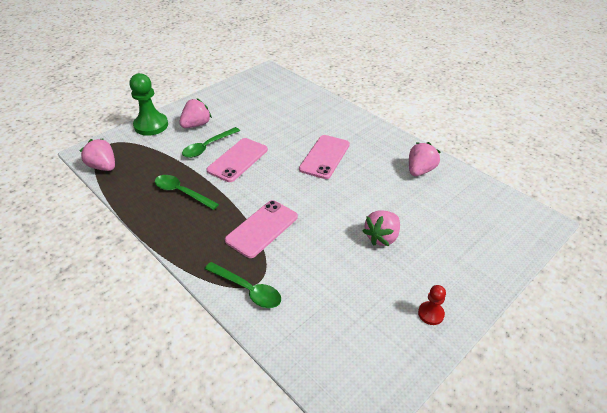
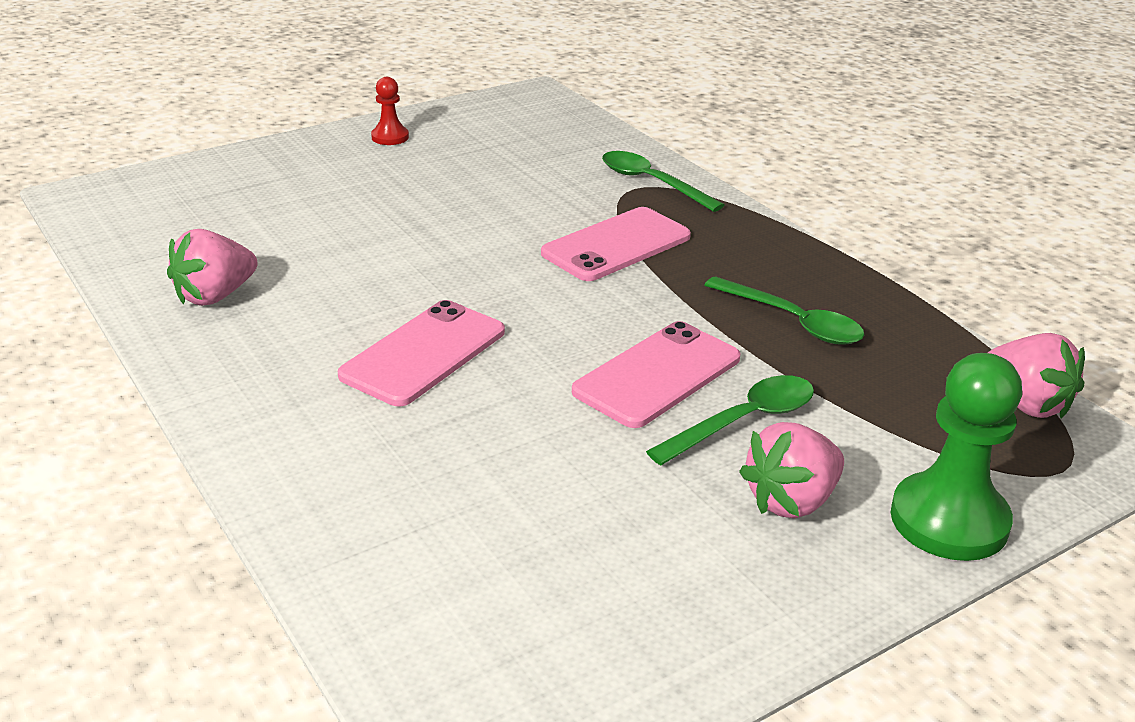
camera: 170 degrees left, 10 degrees down
(382, 237) = (396, 210): pink strawberry -> none

